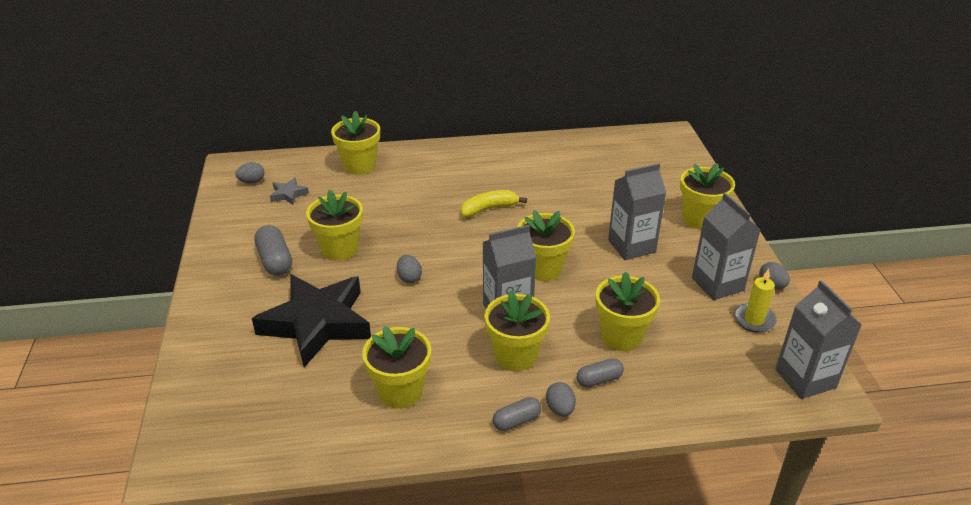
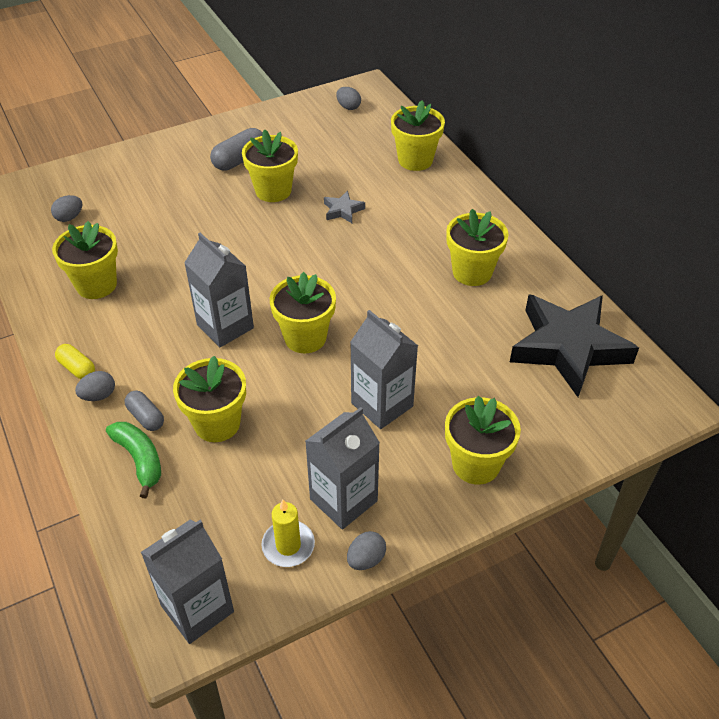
camera: 70 degrees right, 10 degrees up
(288, 194) = (341, 134): grey star -> grey star (343, 210)
(317, 323) = (166, 211): black star -> black star (568, 347)
(409, 278) = (249, 246): grey egg -> grey egg (69, 217)
(489, 209) = (391, 271): yellow banana -> none
(515, 356) = (162, 347): yellow flower pot -> yellow flower pot (472, 272)
(516, 421) = (77, 368): grey capsule -> yellow capsule
(648, 391) = (140, 459): none -> green banana

